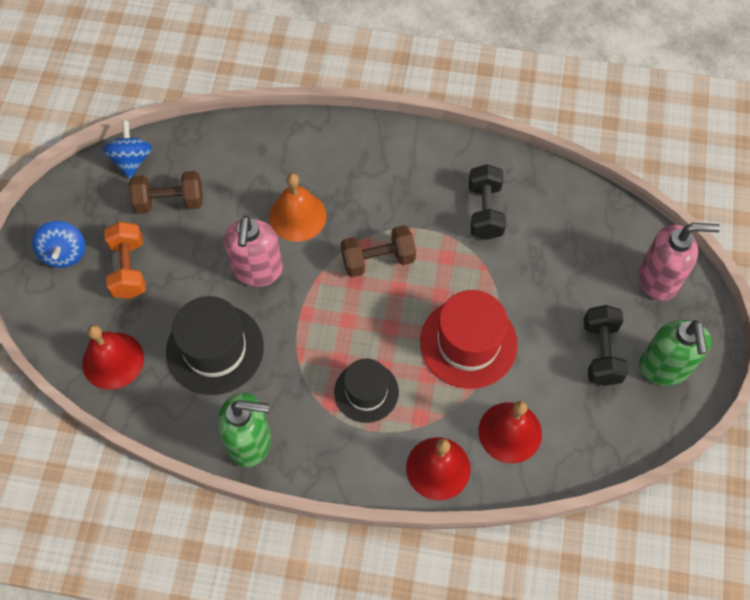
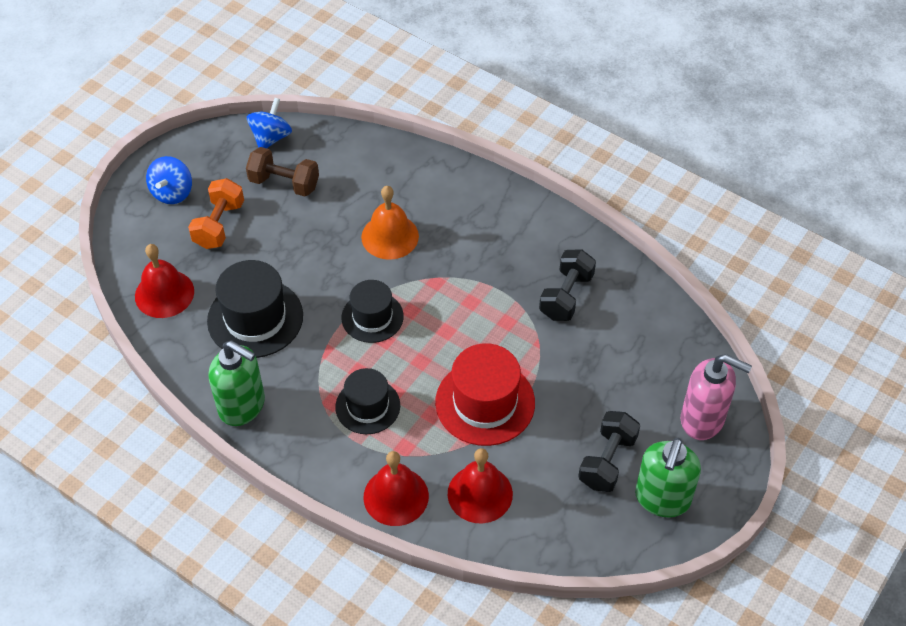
camera: 25 degrees right, 10 degrees down
(257, 270) = (328, 268): pink soap dispenser -> none
(324, 302) = (372, 317): none -> black hat
(378, 260) = (442, 300): brown dumbbell -> none

